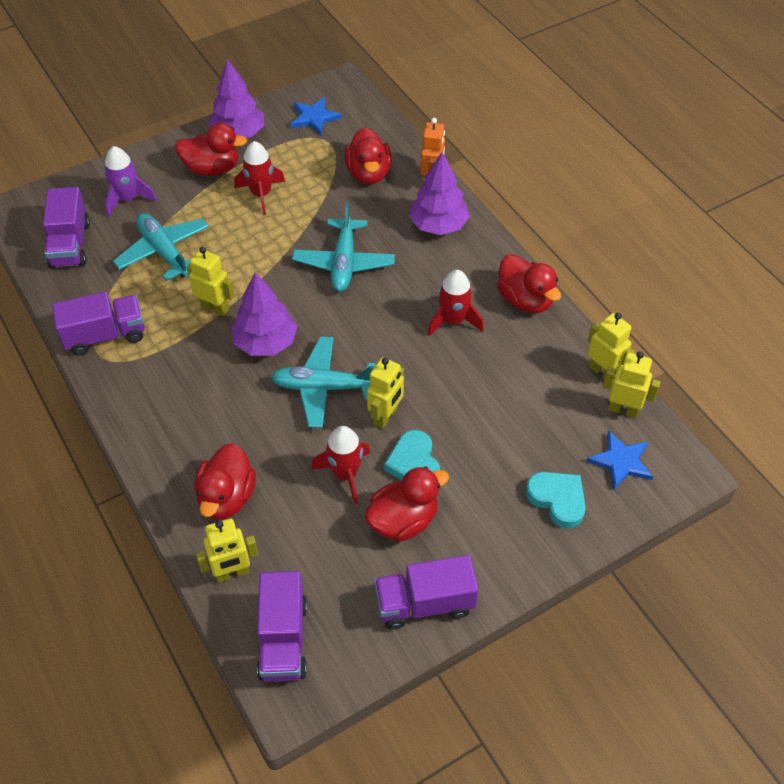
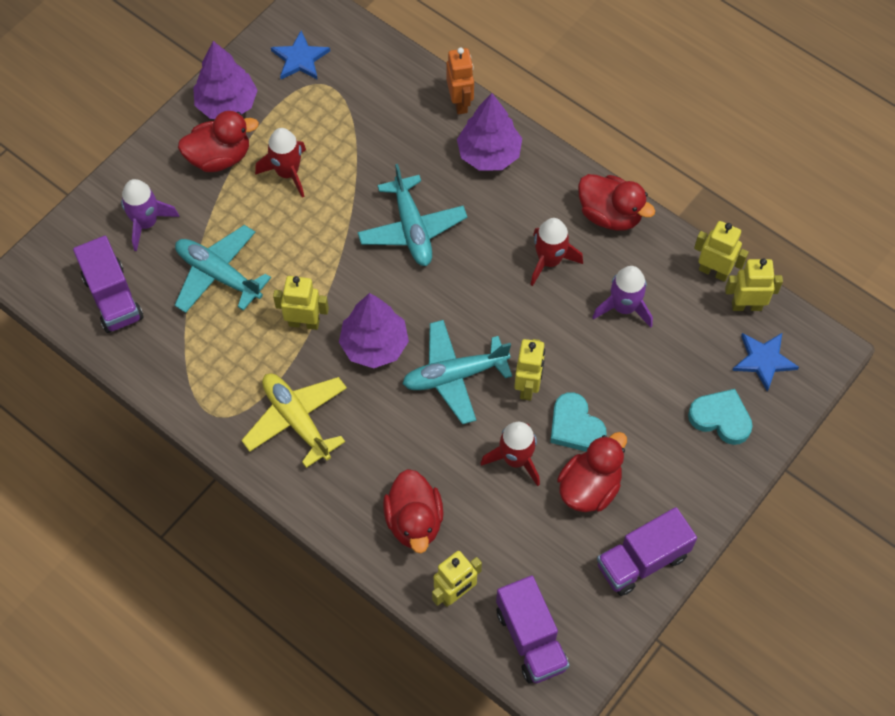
camera: 20 degrees left, 10 degrees up
(105, 335) = (206, 390): purple truck -> none
(167, 382) = (296, 420): none -> yellow plane
(368, 173) = (390, 112): red duck -> none
(505, 377) = (624, 307): none -> purple rocket

